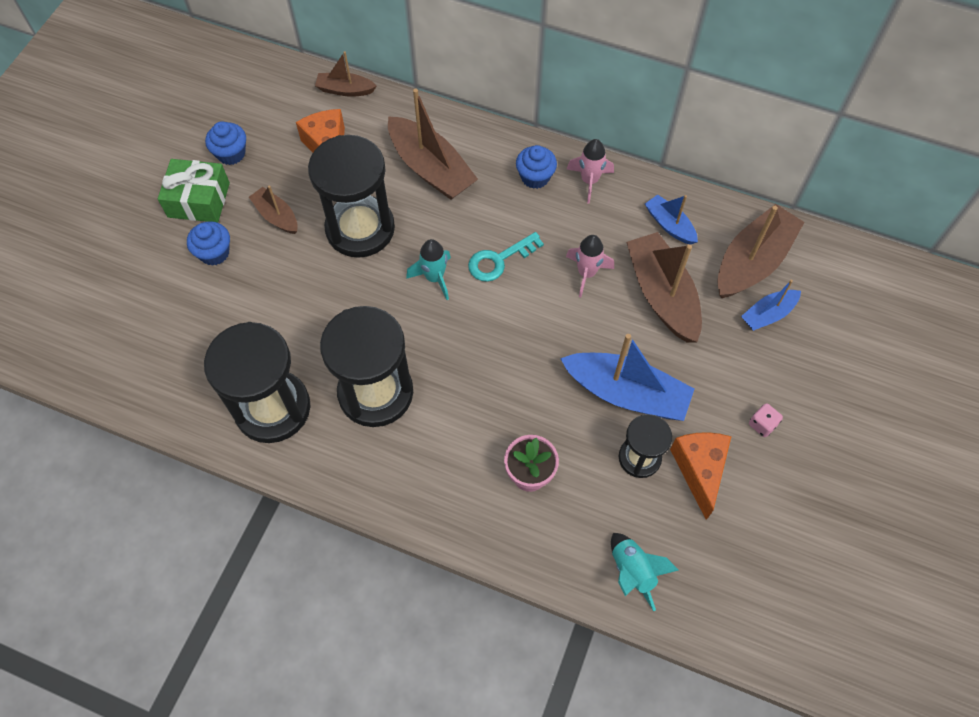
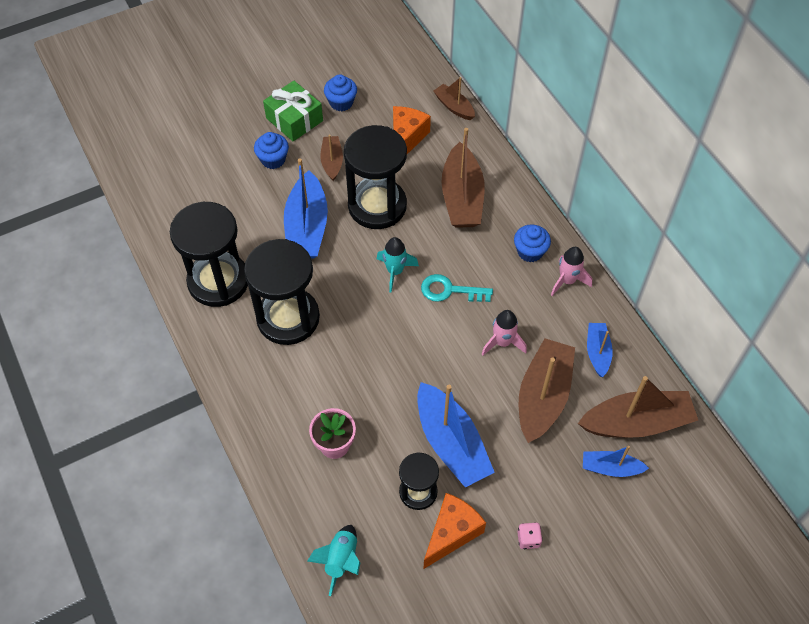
camera: 40 degrees right, 5 degrees down
(311, 295) = (307, 227): none -> blue boat

